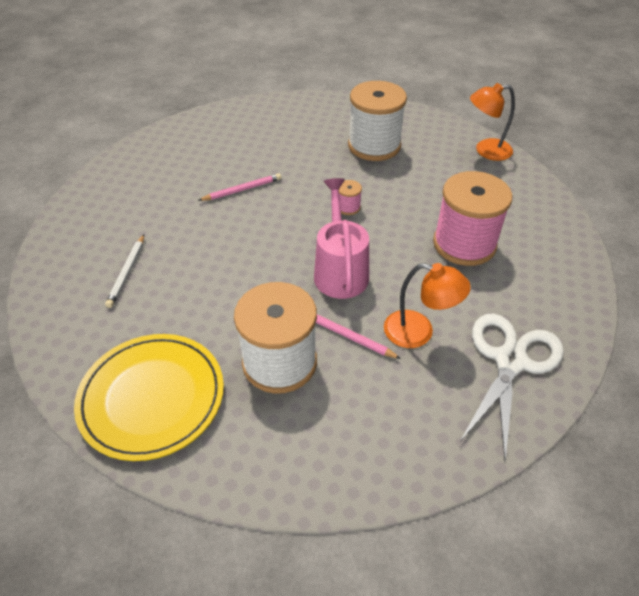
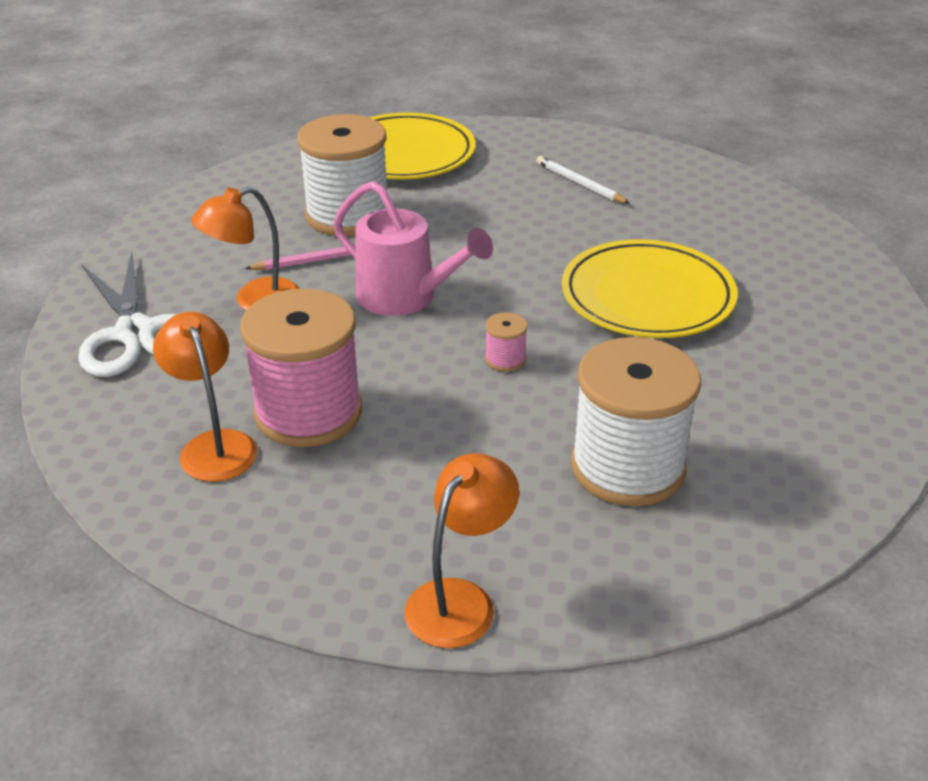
camera: 130 degrees right, 10 degrees down
(242, 190) = (647, 296): pink pencil -> yellow plate
(523, 258) = (214, 445): none -> orange lamp

